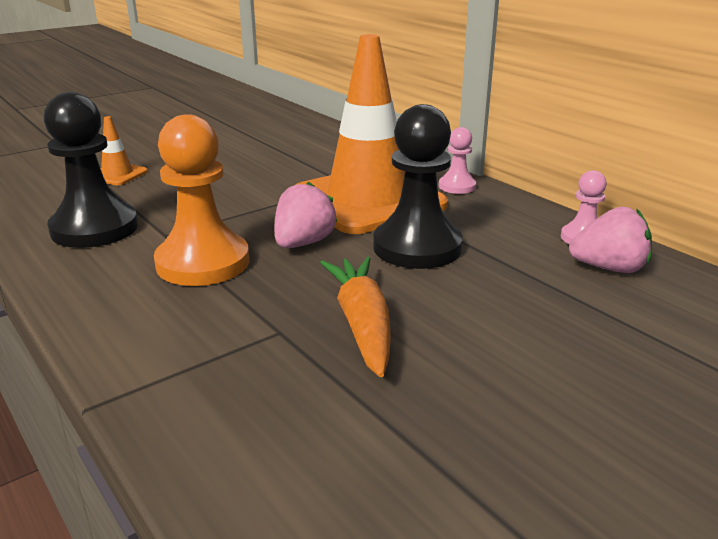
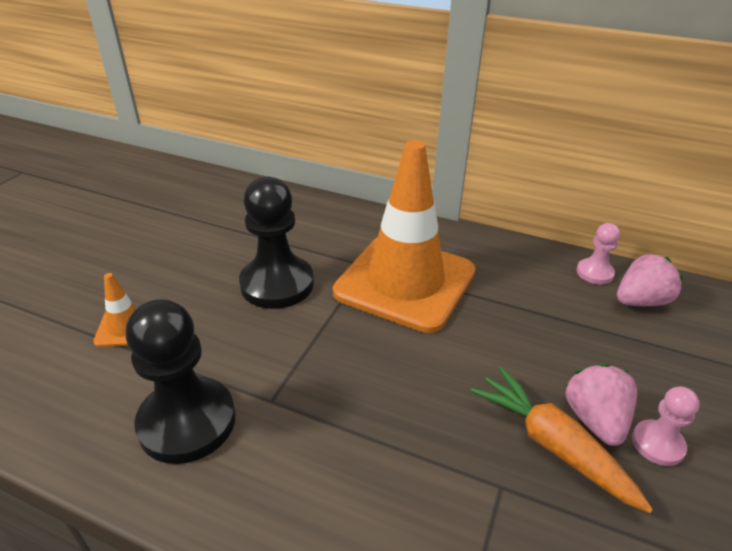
camera: 30 degrees left, 10 degrees up
(203, 263) = (348, 426): orange pawn -> none
(303, 243) = (408, 360): pink strawberry -> pink strawberry (595, 419)
(417, 247) = (499, 329): black pawn -> black pawn (277, 284)
(457, 186) = (455, 240): pink pawn -> pink pawn (657, 444)

